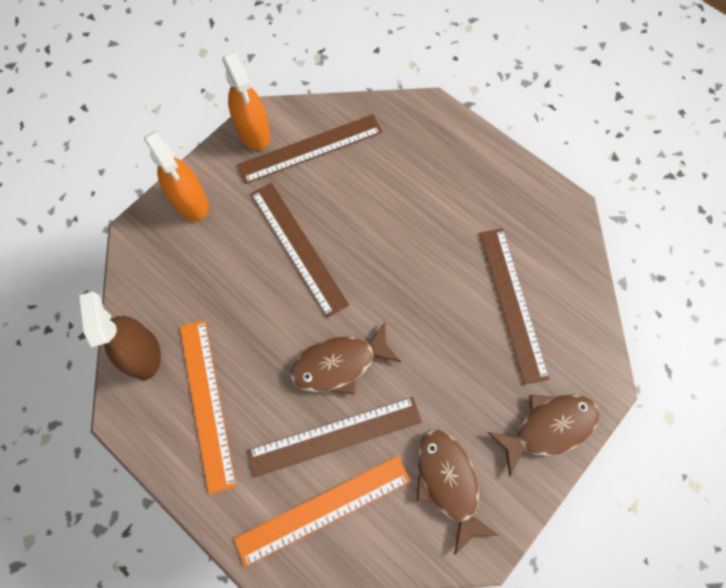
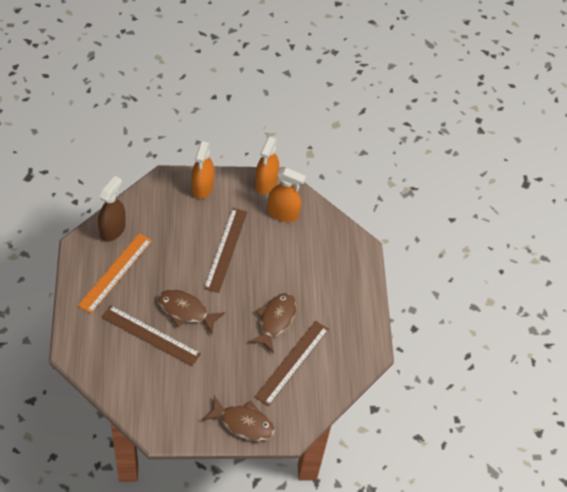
camera: 40 degrees right, 15 degrees down
(310, 148) = (283, 213): brown ruler -> orange spray bottle
(323, 509) = (113, 356): orange ruler -> none
(448, 482) = (174, 398): brown fish -> brown fish (275, 320)

